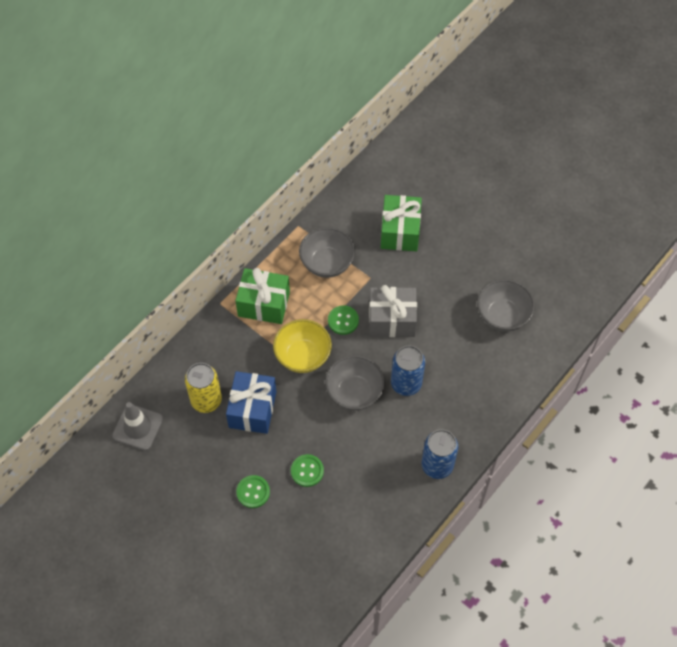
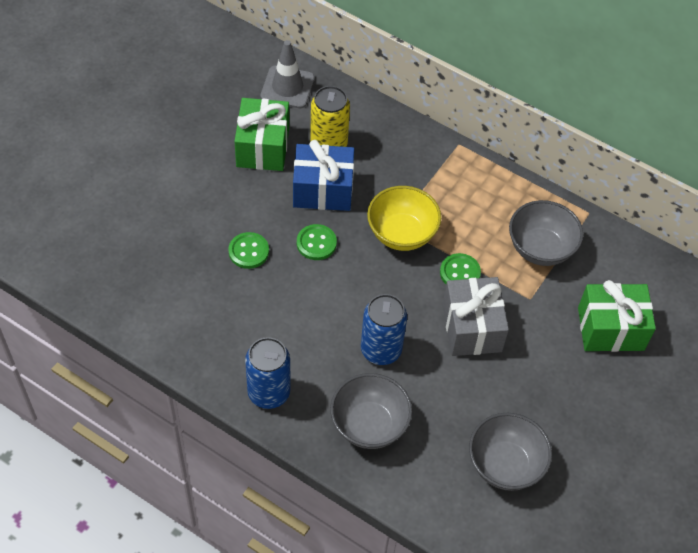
camera: 80 degrees right, 5 degrees down
(253, 492) = (218, 201): green button -> green button (316, 243)
(264, 304) = (467, 187): green gift -> green gift (263, 147)
(354, 392) = (359, 293): grey bowl -> grey bowl (369, 425)

